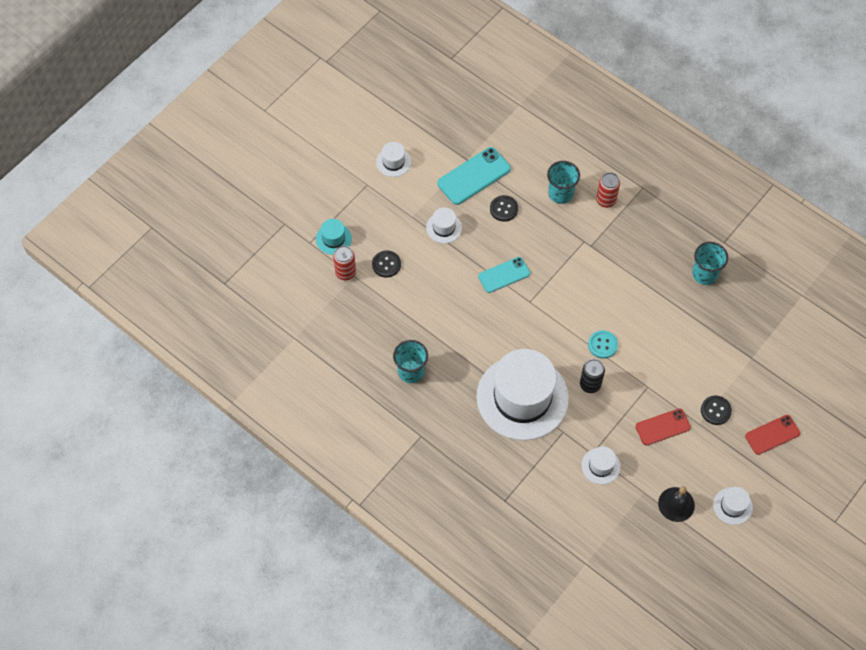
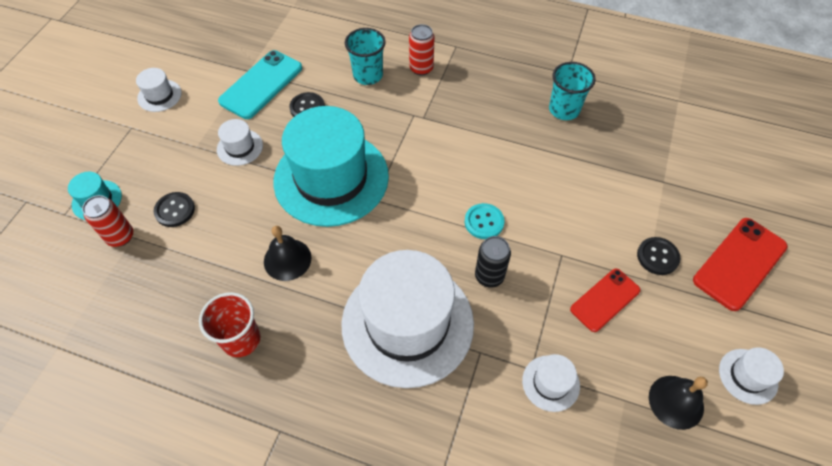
camera: 20 degrees left, 5 degrees down
(411, 371) = (241, 339): turquoise cup -> red cup
(455, 327) = (287, 259): none -> black bell
(504, 275) = (331, 178): turquoise phone -> turquoise hat
(772, 435) = (739, 263): red phone -> red phone, size x1.51

